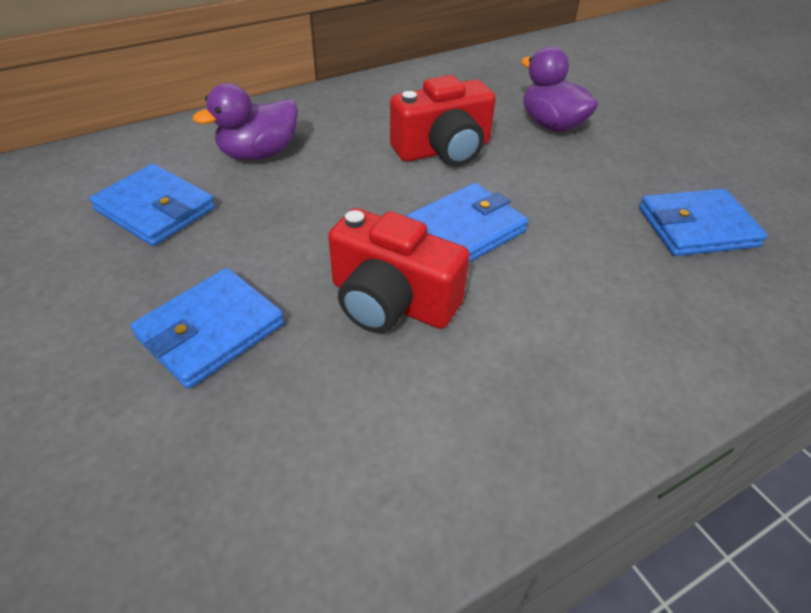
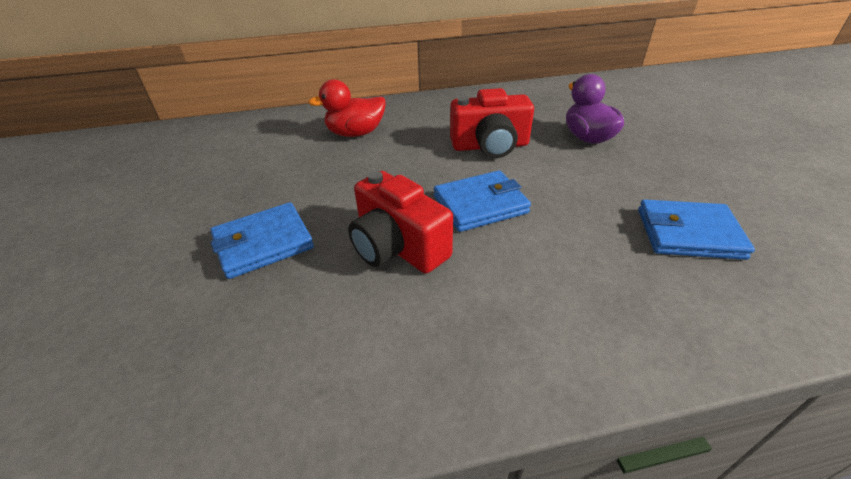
camera: 20 degrees right, 5 degrees down
(155, 209) = (271, 160): blue wallet -> none
(259, 154) = (355, 133): purple duck -> red duck

